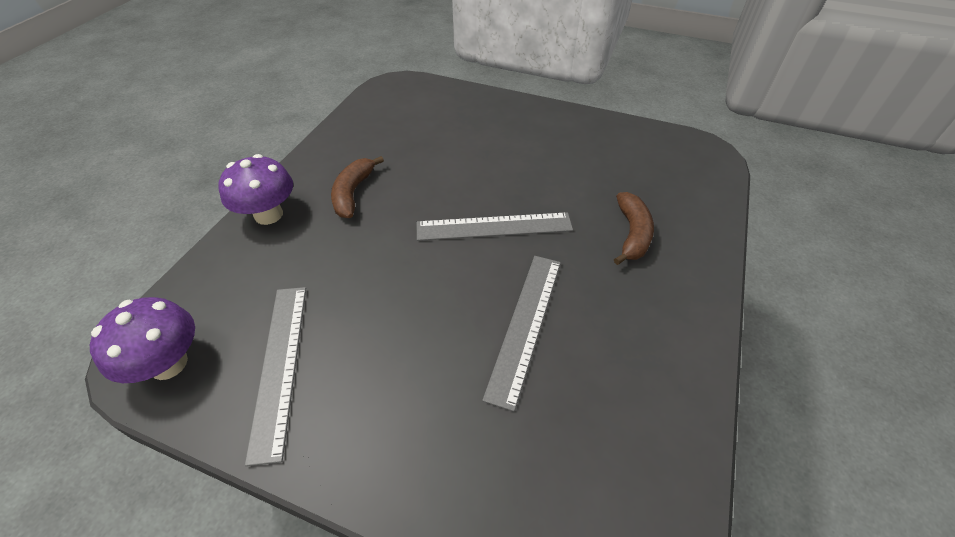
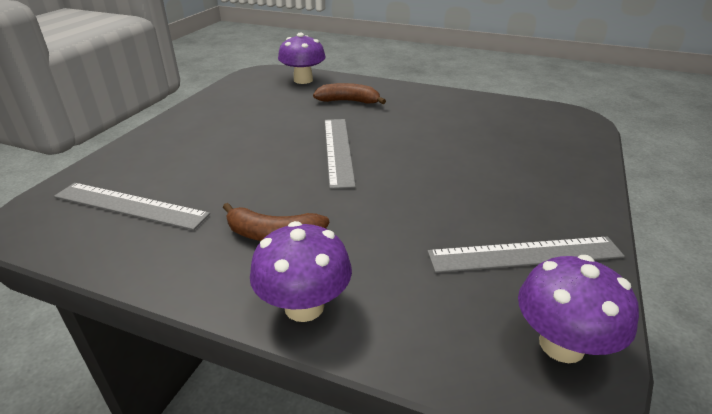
camera: 90 degrees left, 15 degrees down
(525, 325) = (441, 140): grey ruler -> grey ruler (130, 205)
(692, 188) = (303, 80): none -> purple mushroom

